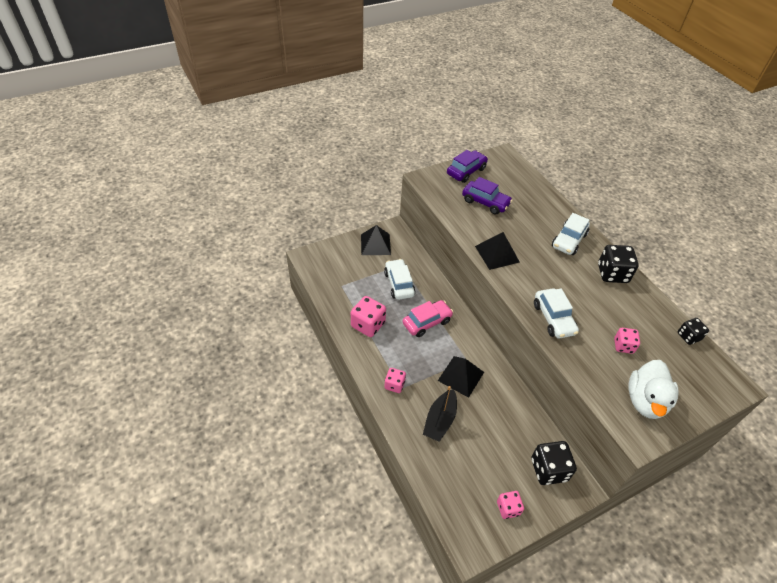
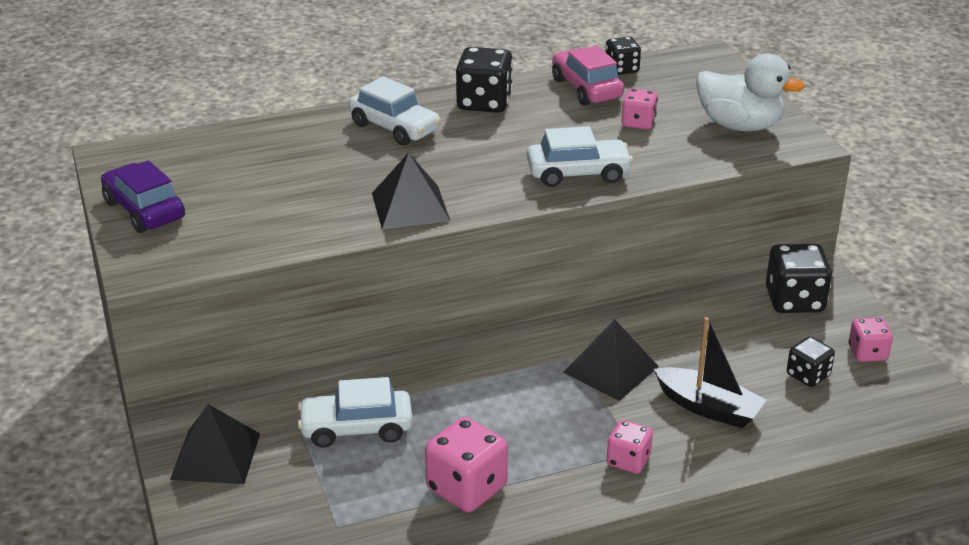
camera: 80 degrees left, 15 degrees down
(427, 322) = (473, 398): pink car -> pink car (586, 88)
(478, 472) = (808, 375): none -> black dice
(485, 202) = (257, 200): purple car -> none

